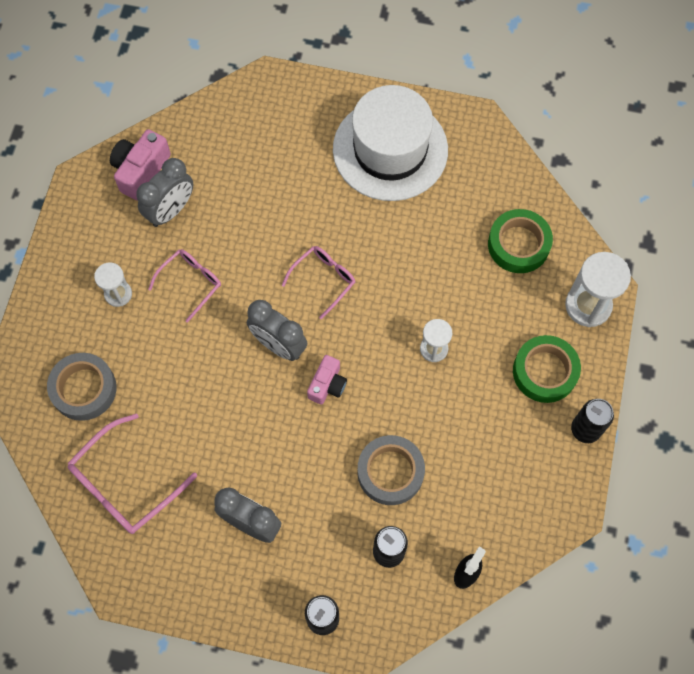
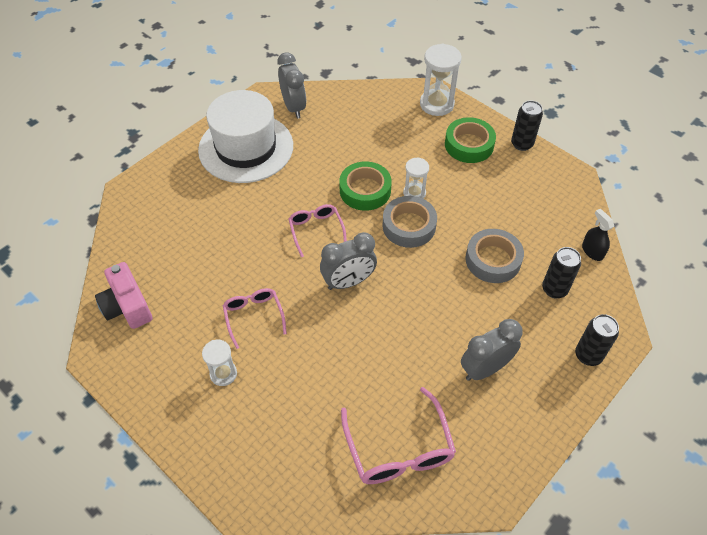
camera: 60 degrees left, 15 degrees down
(84, 389) = (291, 442): grey tape -> grey tape (409, 226)
(171, 210) = (180, 301): grey clock -> grey clock (293, 107)
(327, 385) = (401, 266): pink camera -> none
(518, 244) = (369, 116): green tape -> green tape (365, 190)

